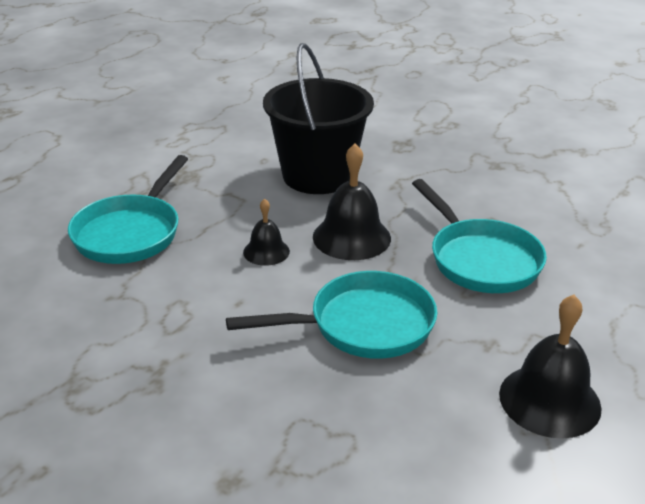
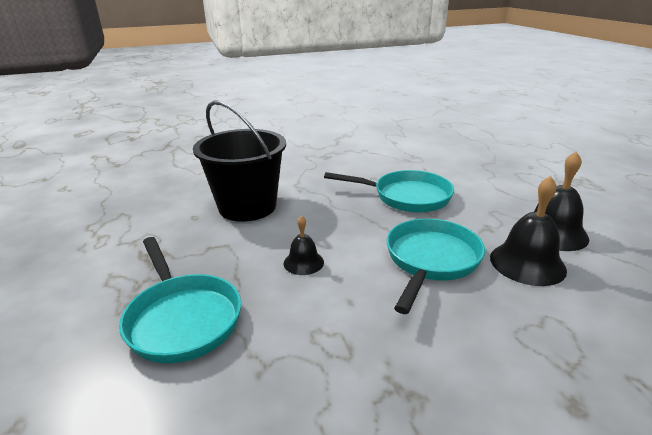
camera: 50 degrees left, 5 degrees down
(351, 237) = (332, 224): black bell -> black bell (527, 263)

